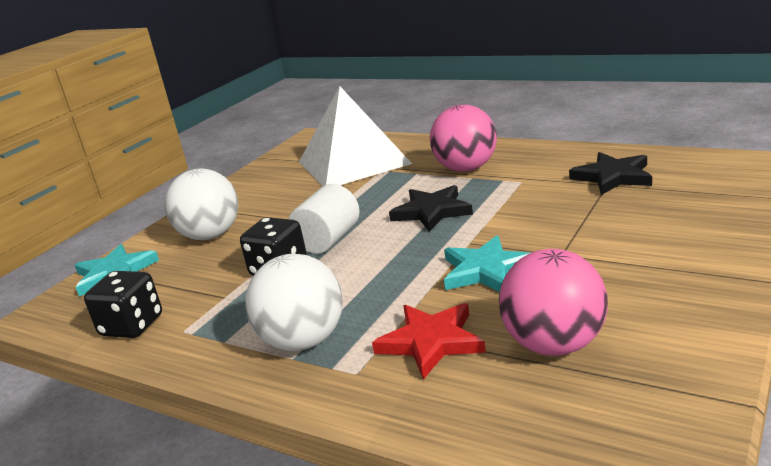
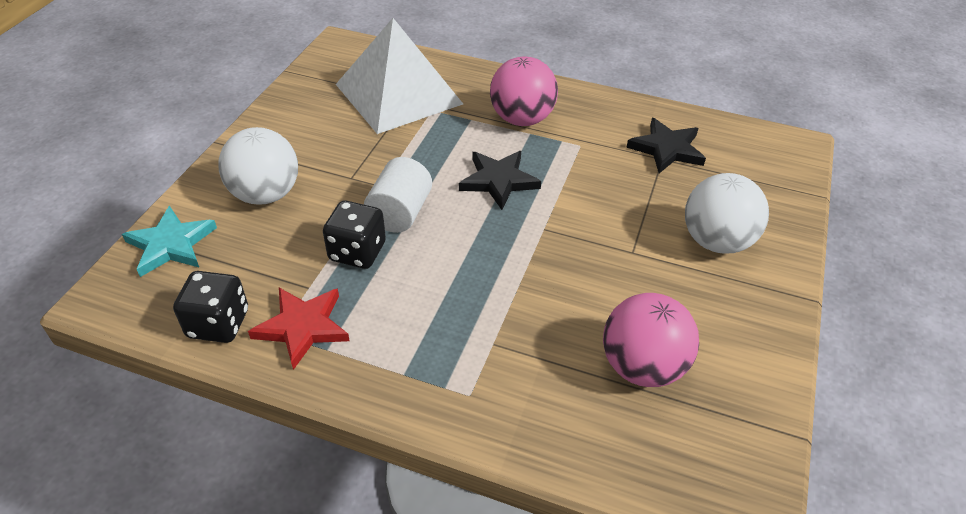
camera: 15 degrees left, 20 degrees up
(303, 341) = (409, 353): white ball -> white ball (716, 241)
(431, 342) = (532, 359): red star -> red star (303, 327)
(486, 270) = (567, 268): turquoise star -> none

